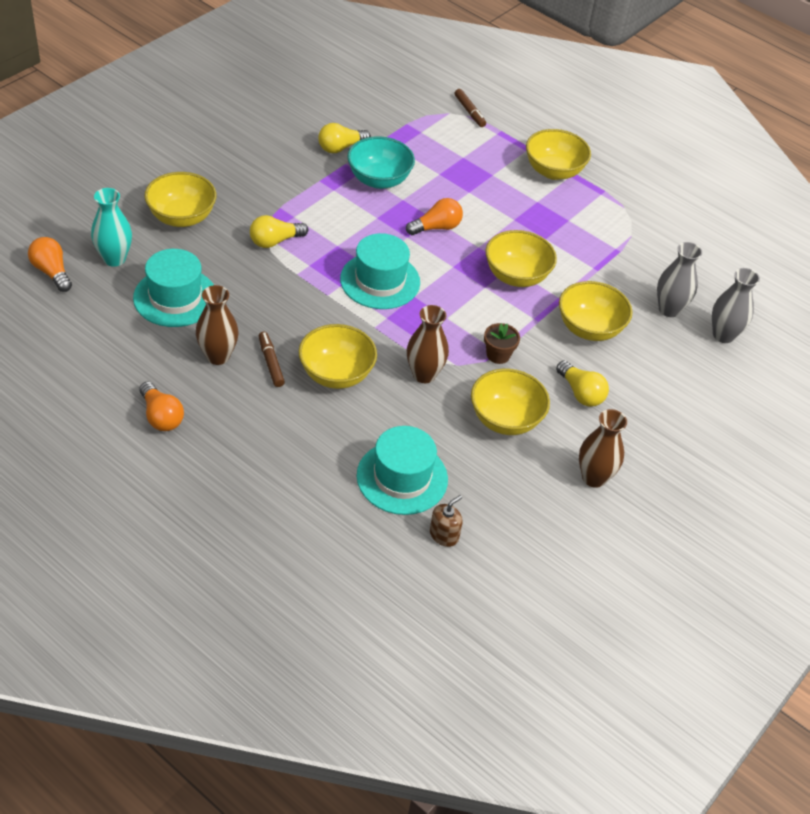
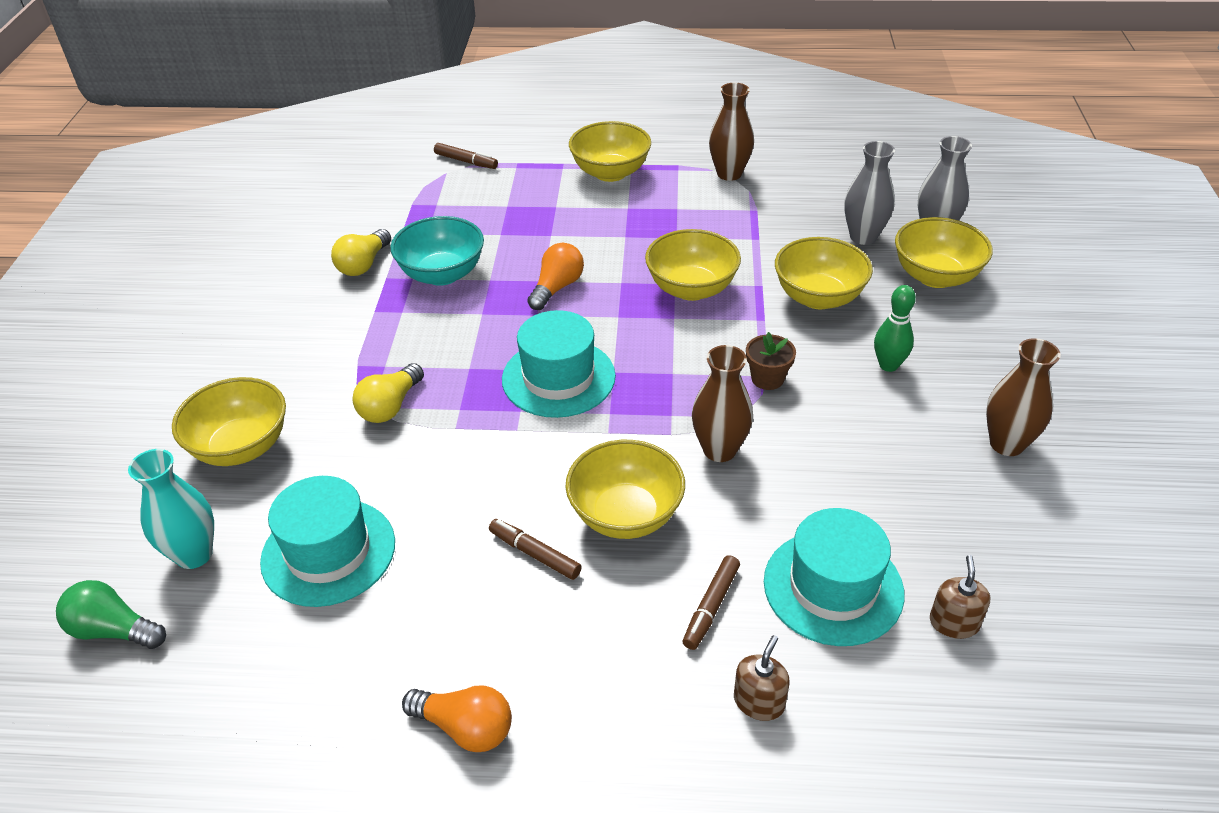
camera: 30 degrees left, 5 degrees down
(52, 272) = (114, 630): orange light bulb -> green light bulb
(218, 356) = (460, 591): brown vase -> brown vase (729, 174)
(304, 499) = (759, 702): none -> brown soap dispenser
(330, 444) = (711, 606): none -> brown marker
(505, 419) = (855, 442): yellow bowl -> yellow bowl (935, 276)
(580, 393) = (888, 365): yellow light bulb -> green bowling pin

